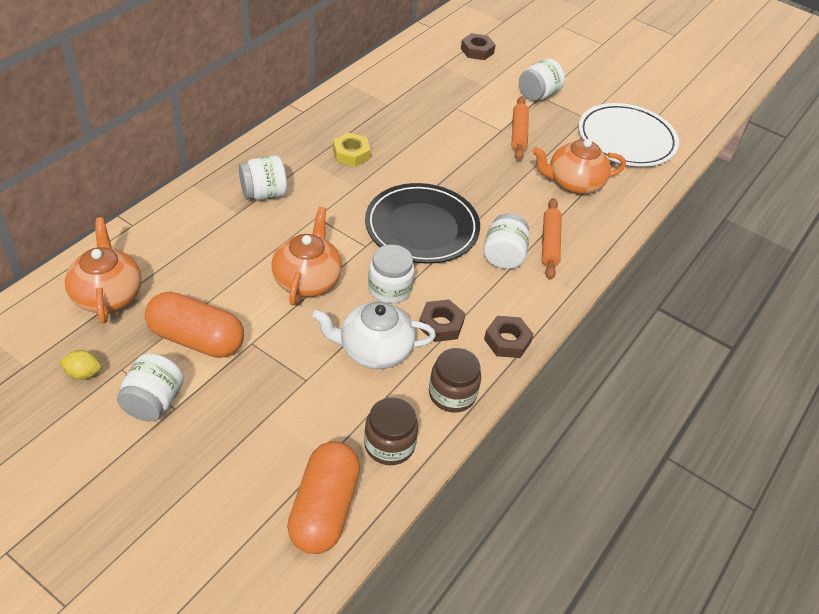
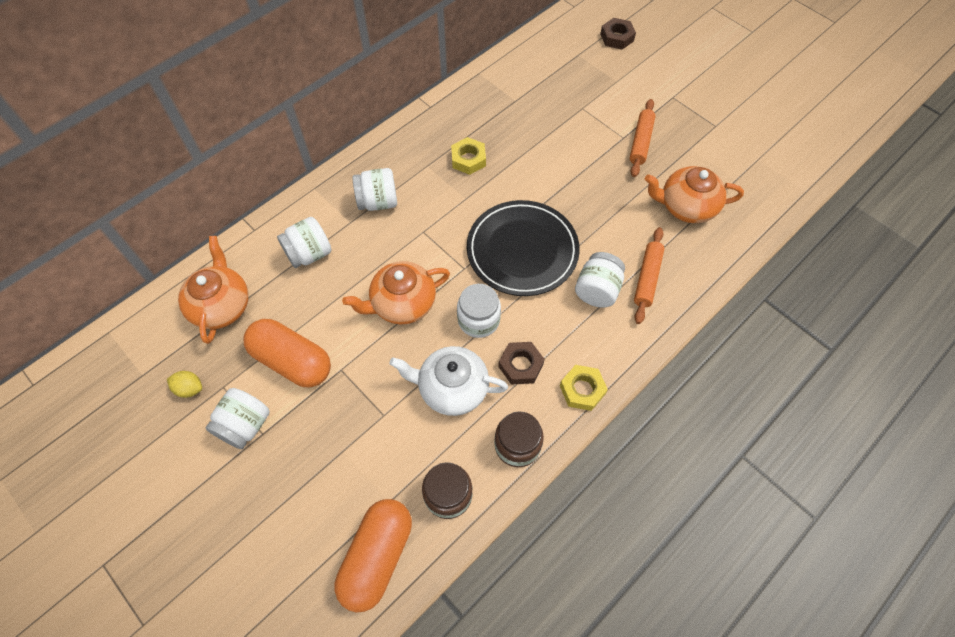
camera: 15 degrees right, 15 degrees up
(307, 280) = (402, 303): orange teapot -> orange teapot turned 135 degrees counterclockwise
(507, 341) = (582, 390): brown nut -> yellow nut
(538, 95) = (670, 95): white jar -> white jar (309, 254)
(626, 139) = (753, 155): white plate -> none

